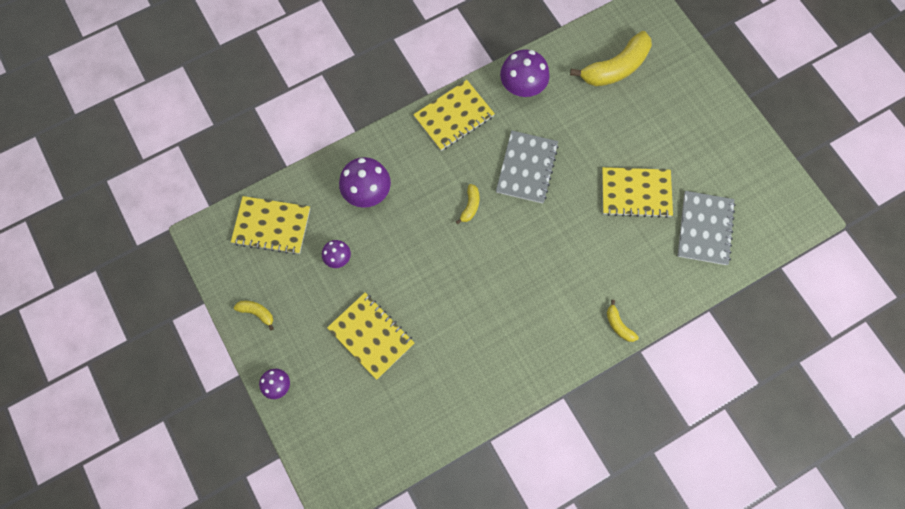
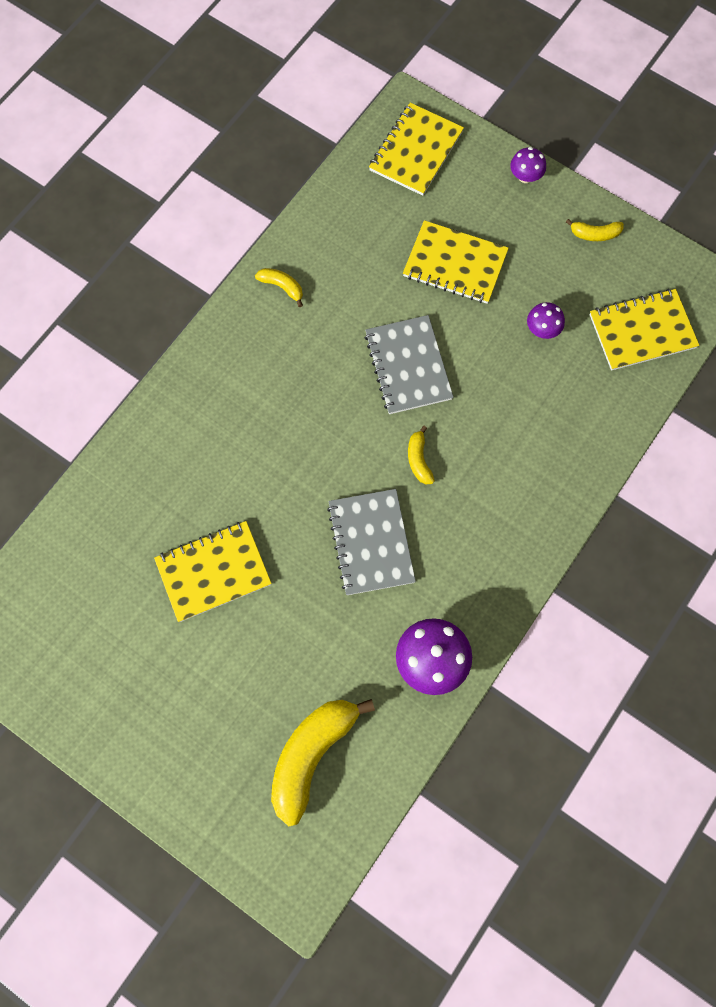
camera: 155 degrees right, 0 degrees up
(367, 192) = (555, 421): purple mushroom -> none
(454, 117) = (501, 572): yellow notebook -> yellow notebook (415, 151)
(618, 325) = (175, 396): yellow banana -> yellow banana (282, 287)
(705, 229) = (106, 563): grey notebook -> grey notebook (408, 366)

